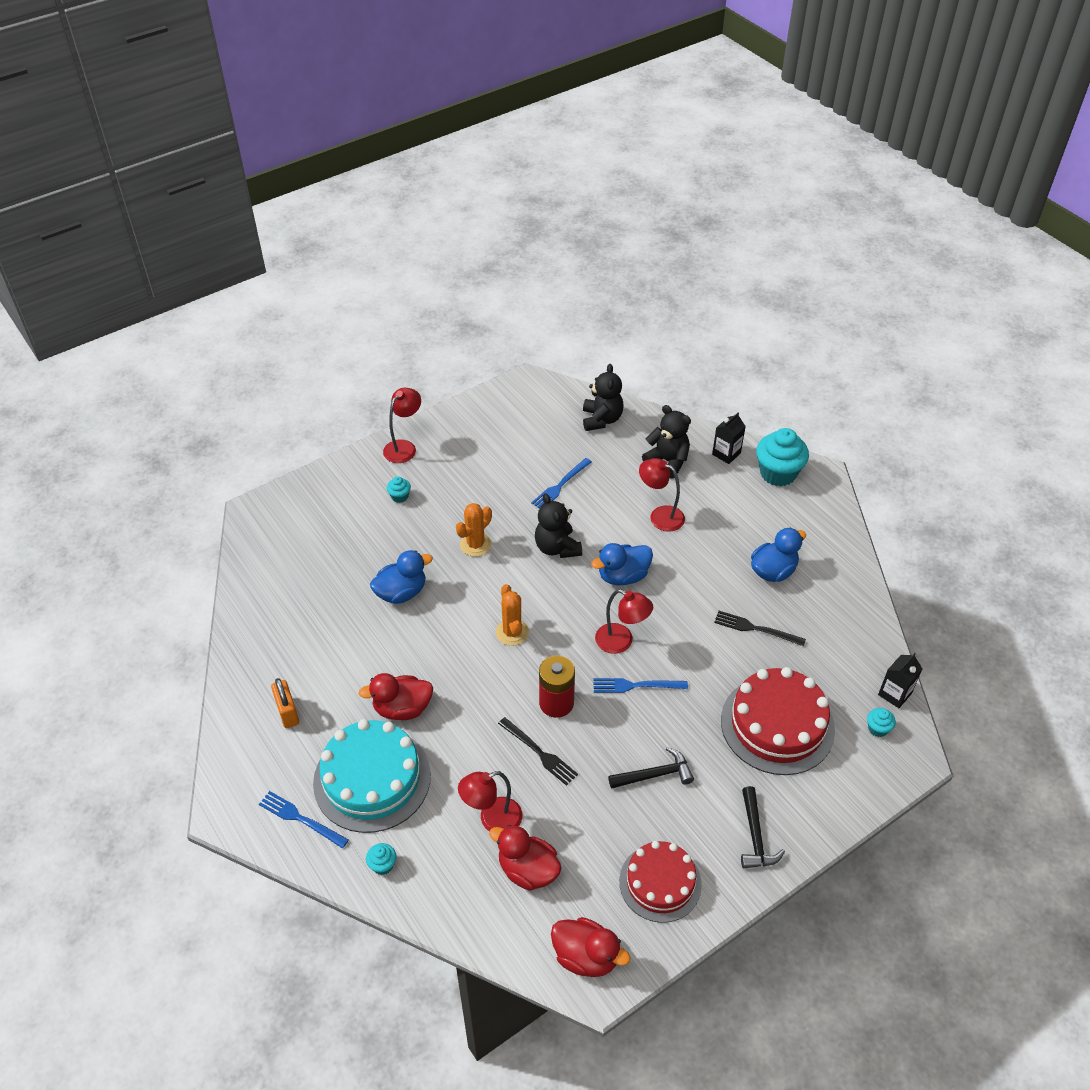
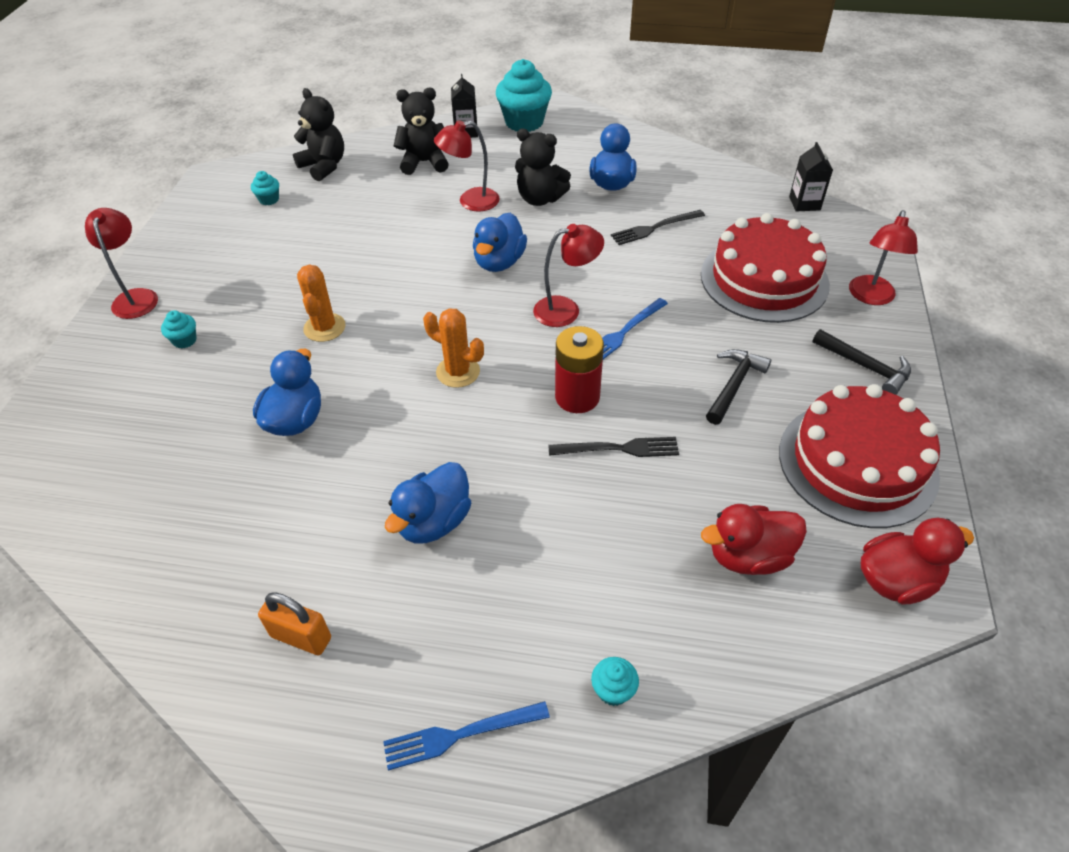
camera: 45 degrees left, 0 degrees up
(372, 779) = (489, 616): turquoise cake -> none
(402, 708) = (434, 522): red duck -> blue duck
(492, 819) = (657, 542): red lamp -> red lamp (870, 297)
(557, 548) = (410, 279): black teddy bear -> black teddy bear (540, 199)
(560, 485) = (349, 232): blue fork -> none
(660, 882) = (857, 463): red cake -> red cake, size x1.51
(877, 729) = (828, 232): turquoise cupcake -> turquoise cupcake (269, 199)

